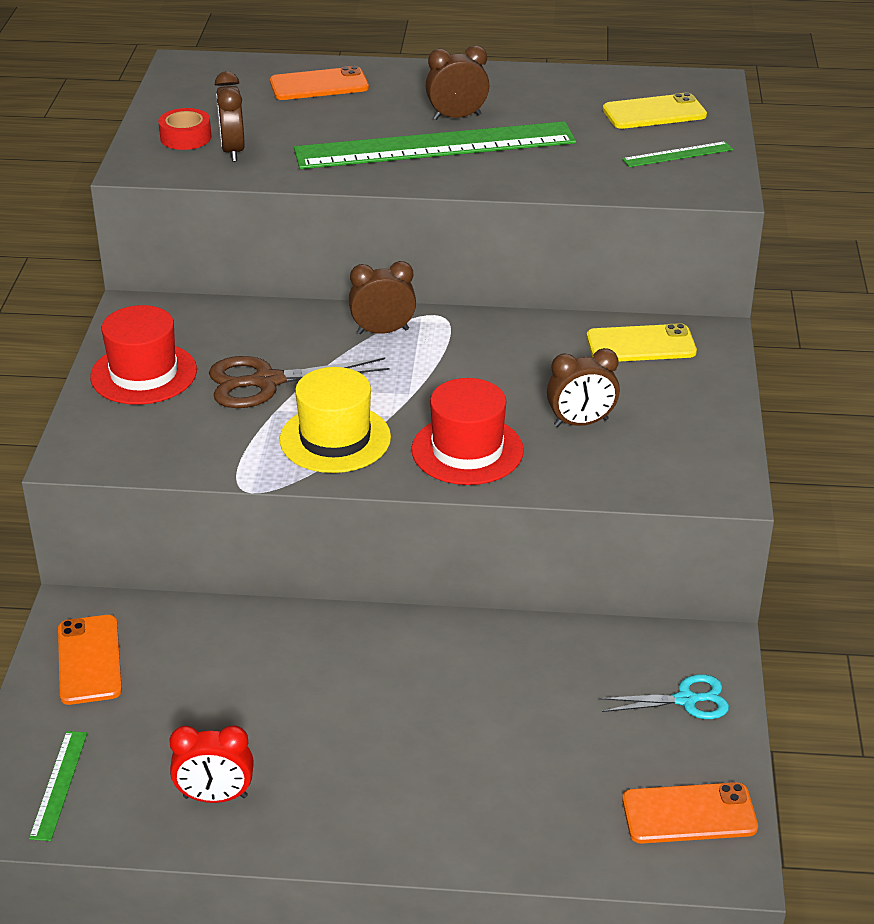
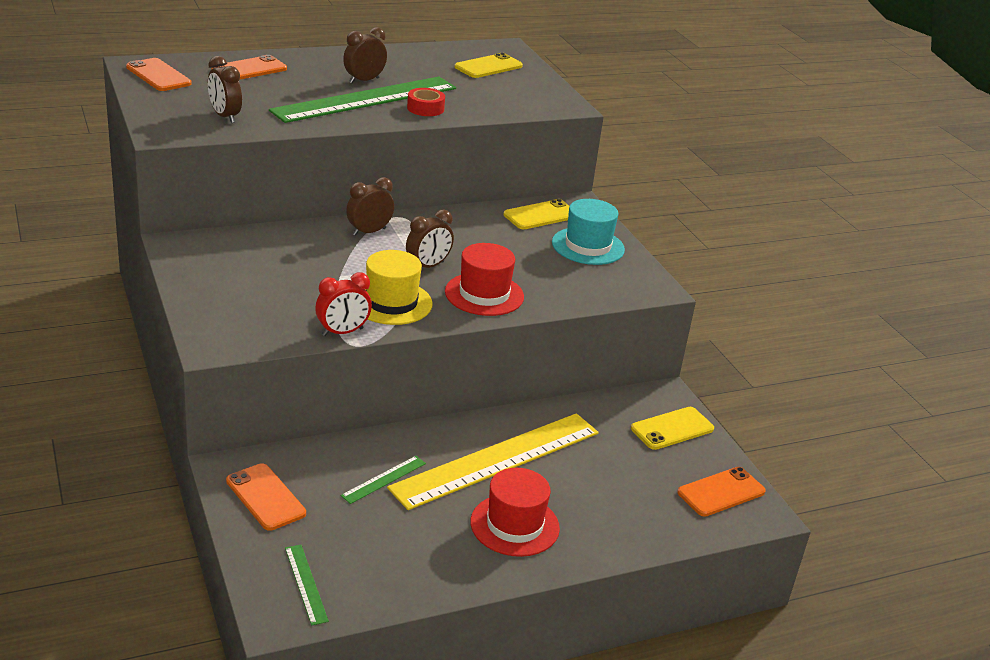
camera: 30 degrees left, 5 degrees down
(144, 373) = (219, 284): red hat -> red hat (514, 525)
(185, 137) = (181, 111): red tape -> red tape (425, 108)
(199, 83) = (158, 75): none -> orange phone
(215, 797) = (424, 561): red clock -> red clock (342, 332)
(267, 382) = (314, 275): brown scissors -> none
(405, 683) = (497, 460): none -> yellow ruler
(581, 423) = (541, 266): brown clock -> brown clock (428, 266)
(674, 404) = (588, 246): none -> turquoise hat
(677, 154) = (524, 89): green ruler -> green ruler (384, 479)
(686, 700) = (672, 429): turquoise scissors -> yellow phone

